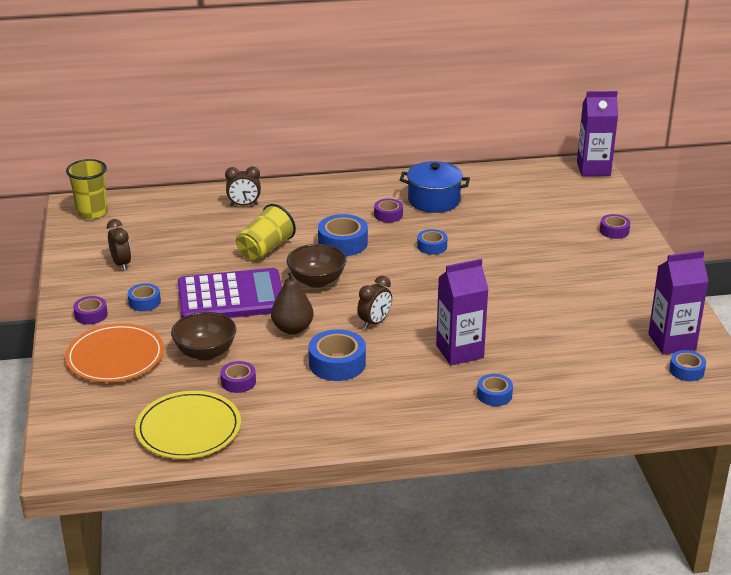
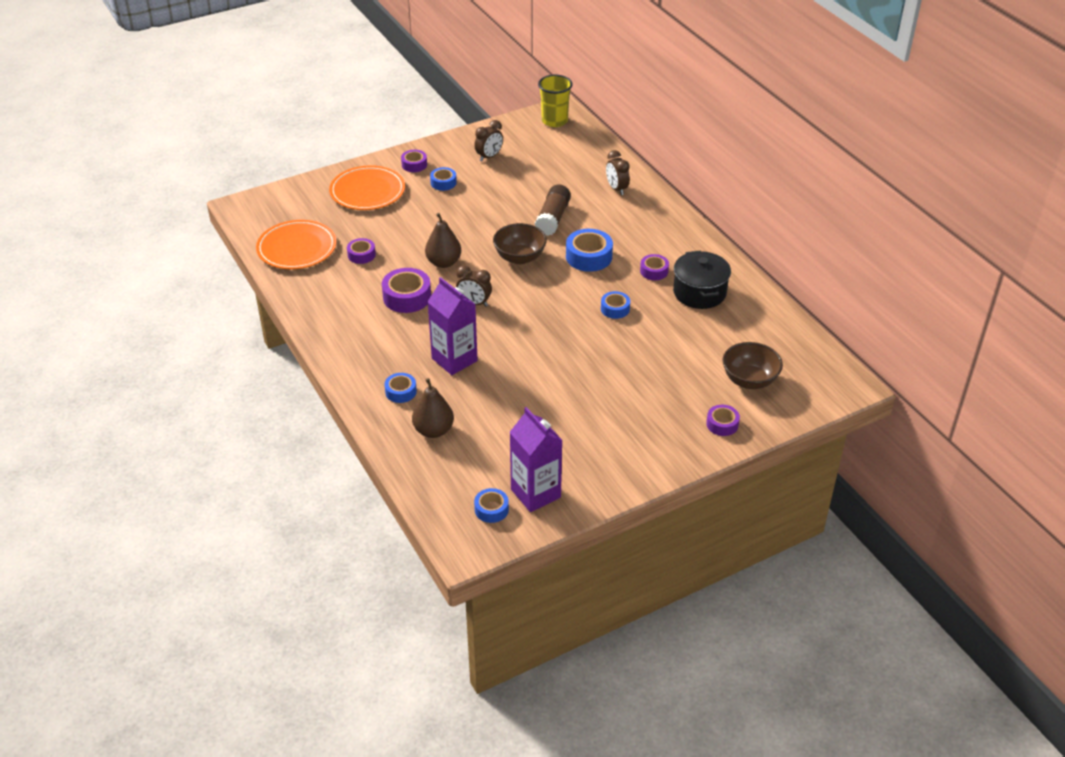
camera: 70 degrees right, 10 degrees up
(188, 429) = (297, 248): yellow plate -> orange plate
(205, 352) = (391, 229): brown bowl -> brown bowl (749, 380)
(231, 297) = (472, 221): purple calculator -> none
(265, 249) = (553, 218): yellow cup -> brown glue stick
(337, 363) = (407, 297): blue tape -> purple tape
(434, 200) = (699, 292): blue pot -> black pot
(563, 384) = (433, 430): none -> brown pear
(593, 169) = (846, 389): purple carton -> none

